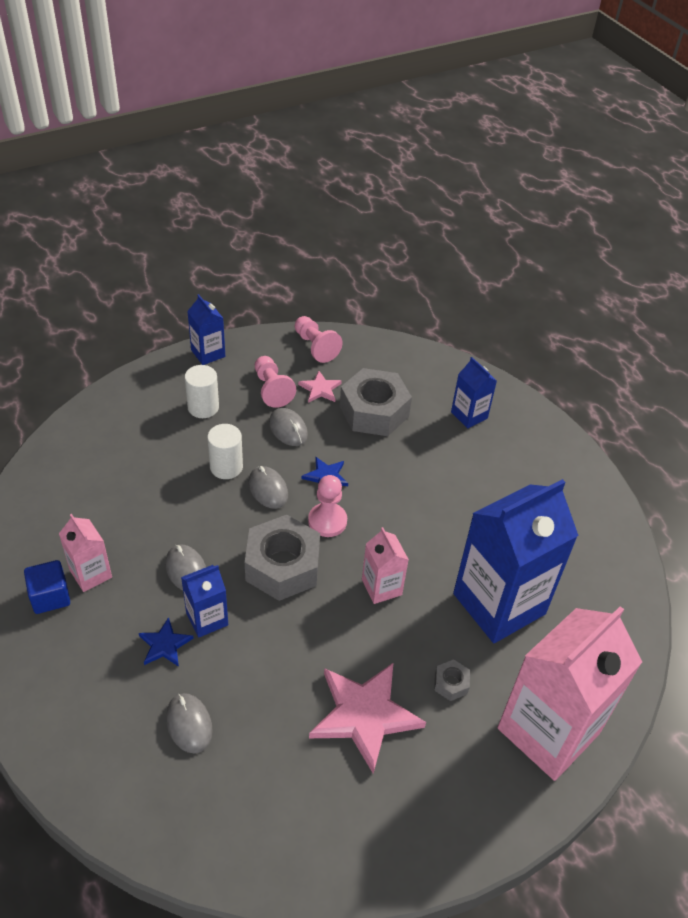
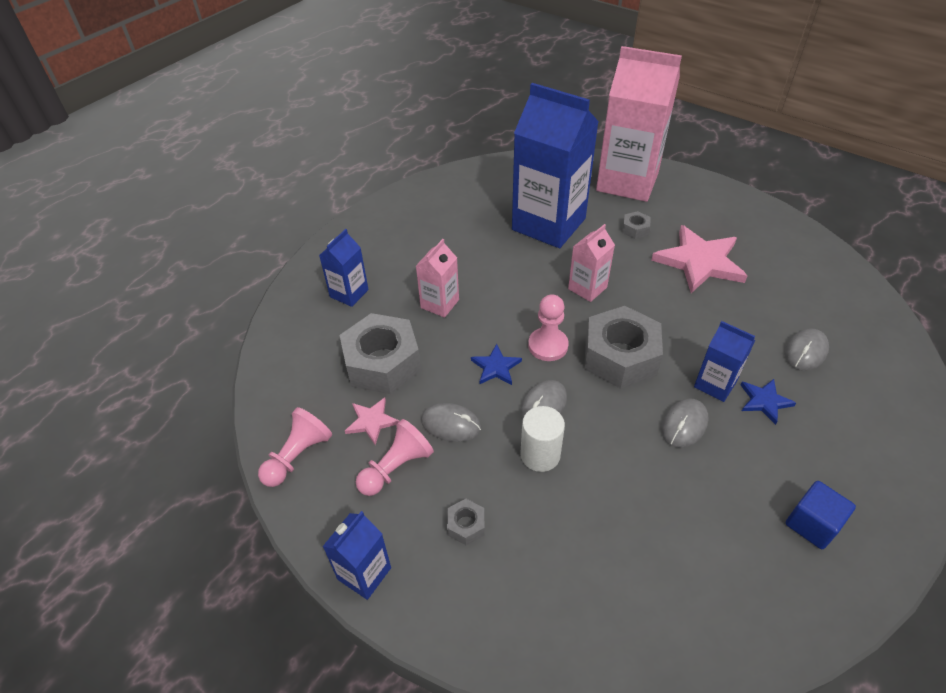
camera: 110 degrees left, 0 degrees up
(91, 574) = (758, 503): pink carton -> pink carton (439, 304)
(203, 407) = (466, 525): white cylinder -> grey nut
(288, 429) = (451, 424): grey mouse -> grey mouse turned 75 degrees clockwise

